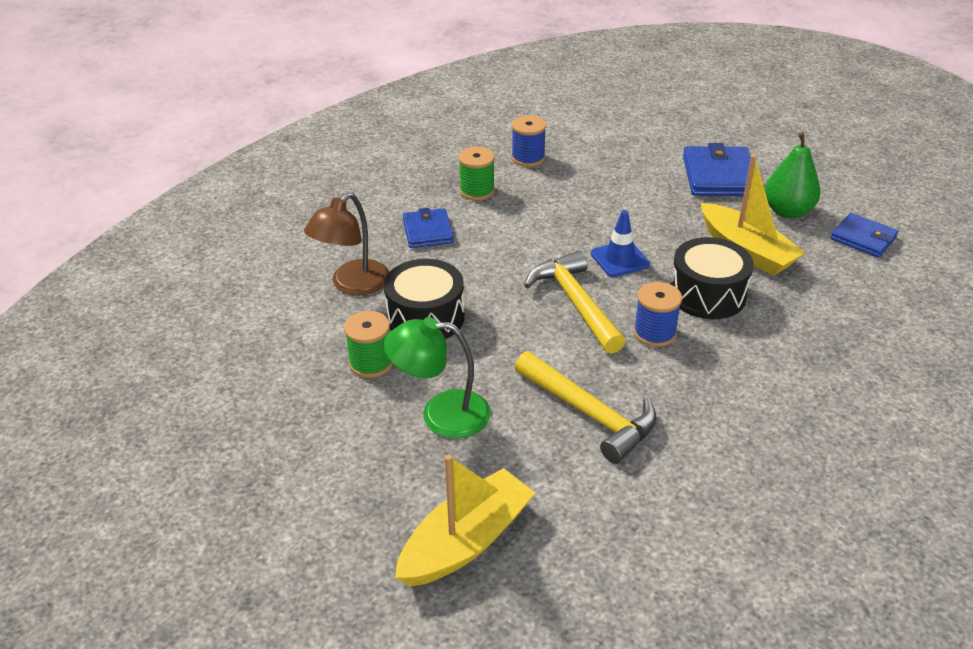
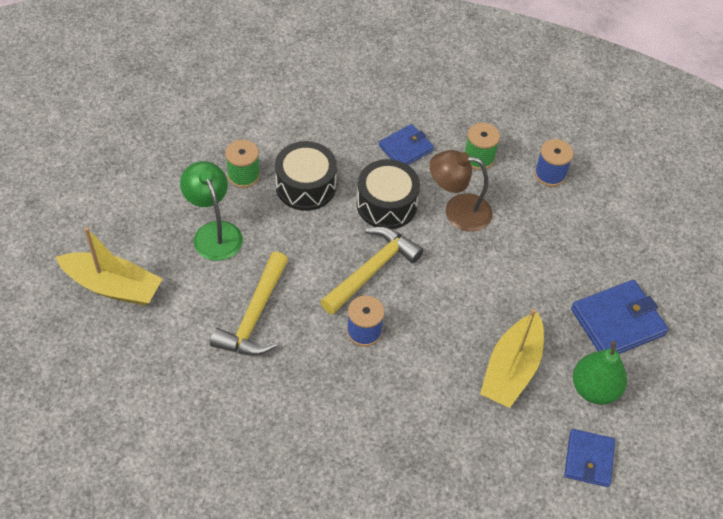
camera: 60 degrees right, 15 degrees up
(353, 285) = (317, 131): brown lamp -> brown lamp (457, 211)
(619, 259) = (444, 282): blue traffic cone -> none
(707, 294) = (432, 355): black drum -> black drum (386, 204)

